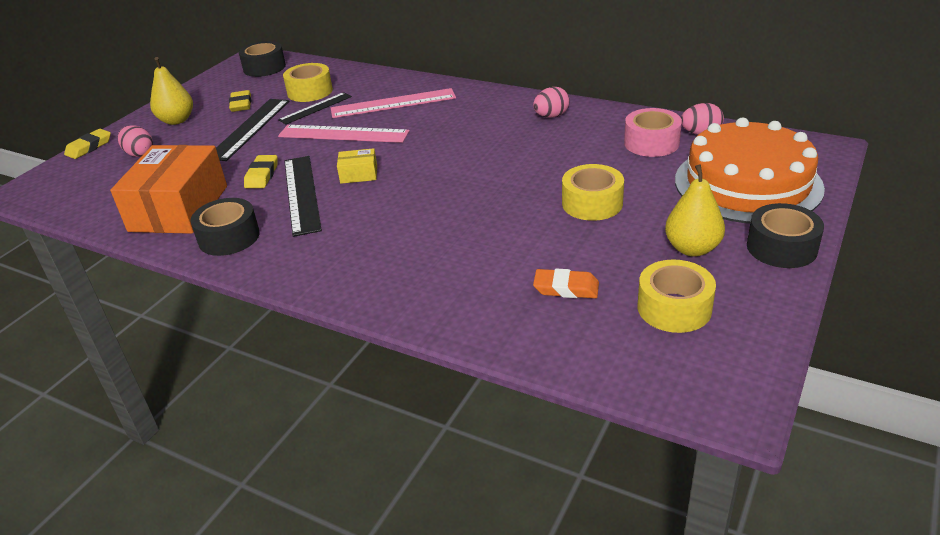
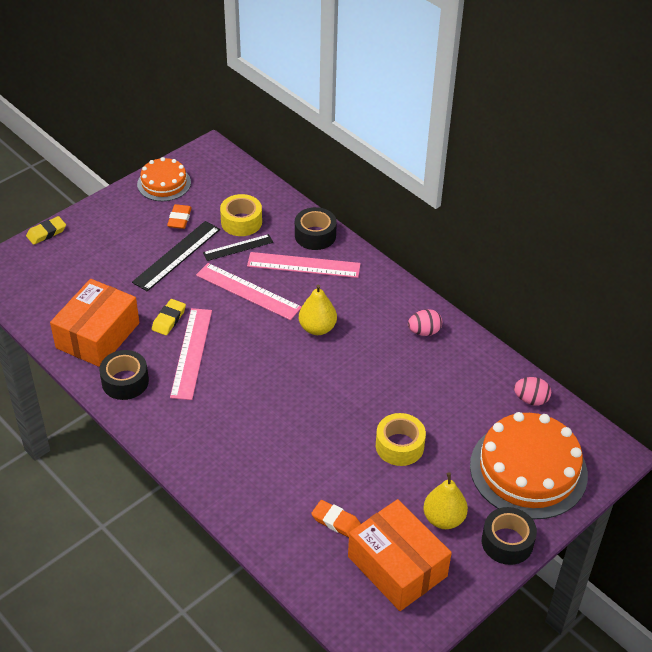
camera: 15 degrees right, 10 degrees up
(139, 154) = (83, 256): pink egg -> none
(177, 120) = (122, 222): yellow pear -> yellow pear (317, 328)
(213, 86) = (164, 183): none -> orange cake
(241, 104) = (179, 219): yellow eraser -> orange eraser
(264, 67) = (215, 171): black tape -> black tape (315, 235)
(302, 194) = (191, 353): black ruler -> pink ruler
(359, 174) = (241, 346): yellow box -> none
(651, 143) = (485, 396): pink tape -> none
(674, 308) = (397, 566): yellow tape -> orange box

